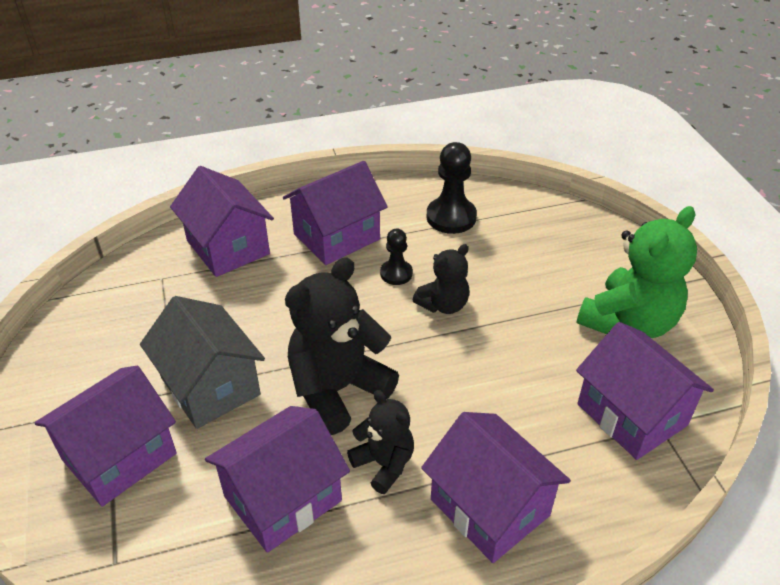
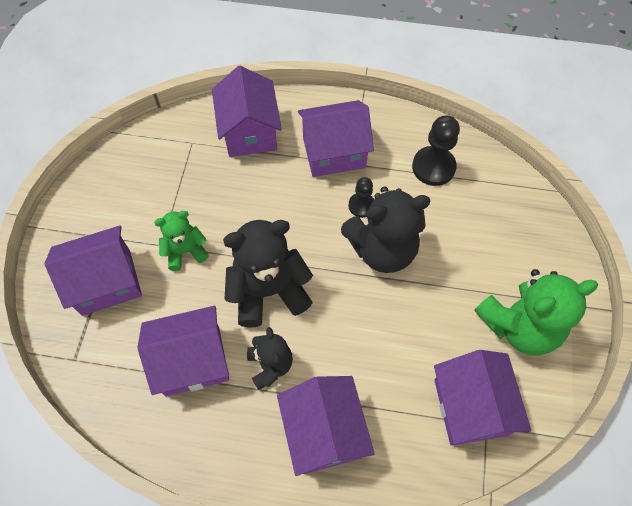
camera: 25 degrees right, 20 degrees up
(210, 386) = (185, 251): grey house -> green teddy bear
(443, 305) = (382, 249): black teddy bear -> black teddy bear, size x1.76

